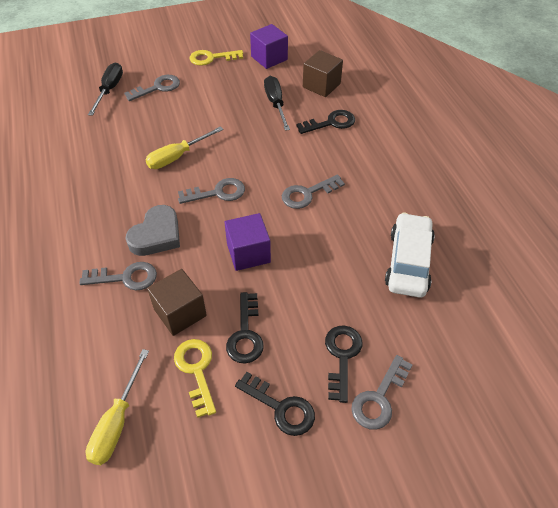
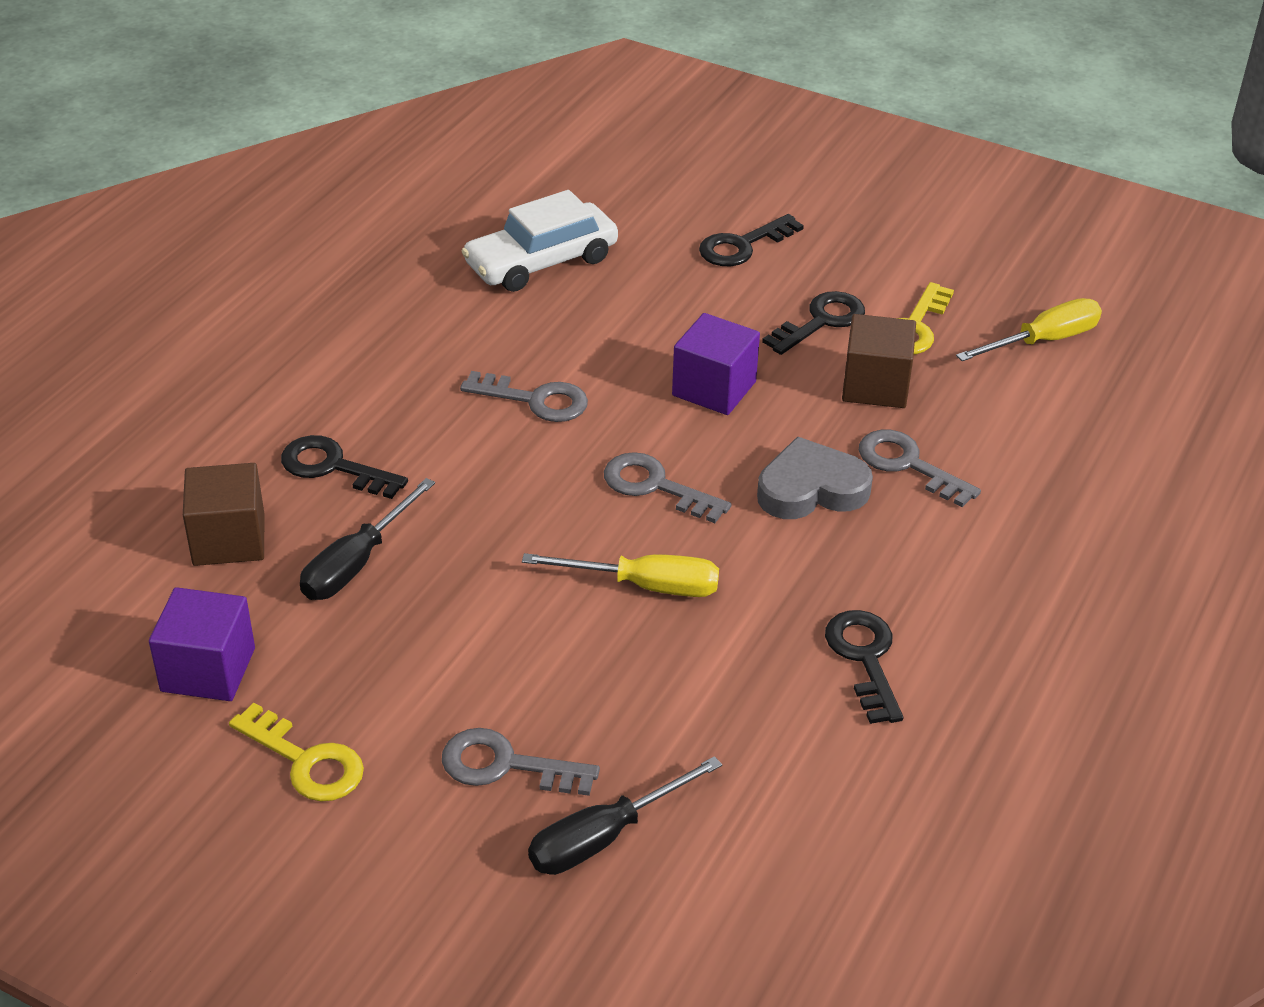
camera: 135 degrees left, 10 degrees down
(281, 407) = (857, 253): black key -> black key (865, 658)
(379, 398) = (751, 203): grey key -> none

